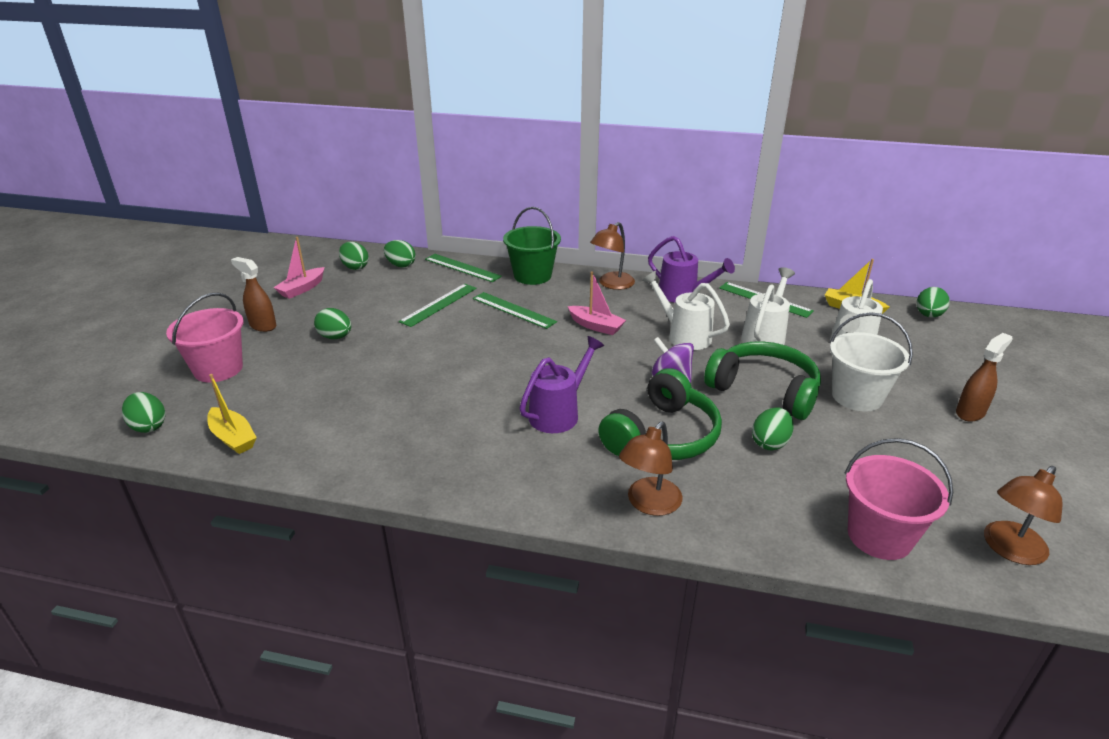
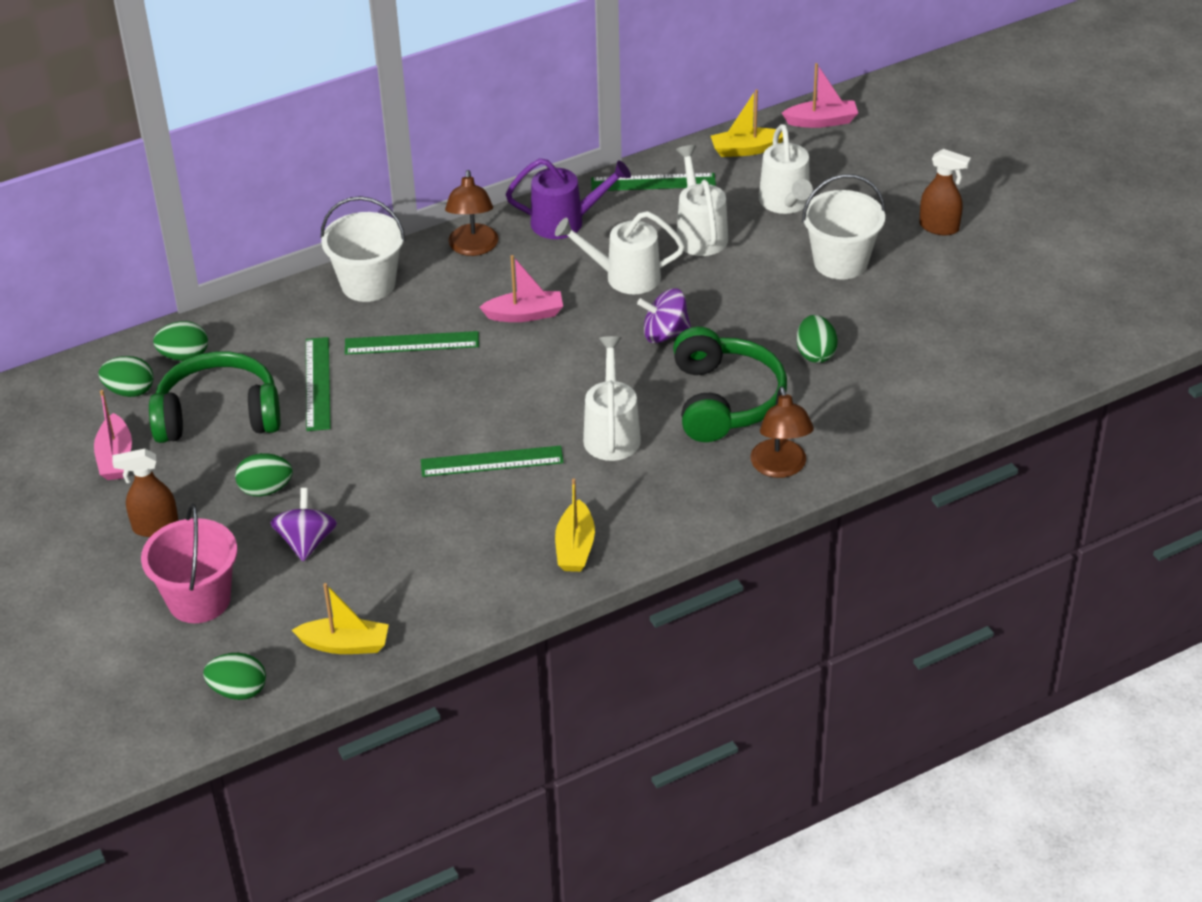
camera: 40 degrees left, 10 degrees up
(309, 372) = (306, 542): none -> purple spinning top
(437, 467) = (575, 547): none -> yellow boat
(462, 268) = (268, 318): green ruler -> green ruler (492, 461)
(532, 276) = (368, 284): green bucket -> white bucket
(559, 413) = (612, 433): purple watering can -> white watering can
(764, 390) = (760, 301): green headphones -> green headphones (218, 415)
(879, 536) = (962, 389): pink bucket -> none
(928, 315) = (821, 121): green egg -> pink boat
(970, 412) = (939, 227): brown spray bottle -> brown spray bottle turned 105 degrees clockwise
(1009, 550) = (1050, 346): brown lamp -> none

